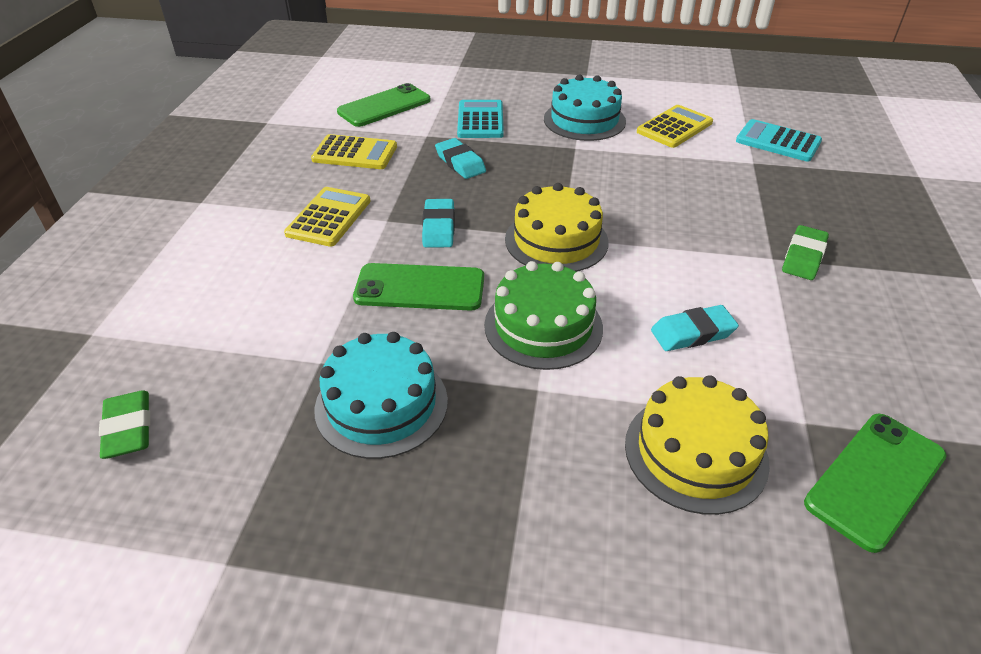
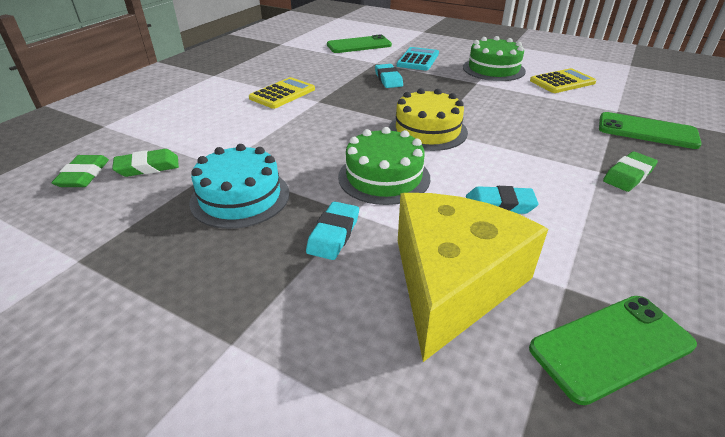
camera: 20 degrees right, 5 degrees down
(217, 390) = (148, 167): none -> green eraser
(355, 153) = (323, 65): yellow calculator -> none
(420, 288) = (313, 139): green phone -> green phone (647, 131)
(438, 227) = (349, 110): turquoise eraser -> turquoise eraser (333, 234)
(584, 120) = (493, 69): turquoise cake -> green cake
(695, 452) = (452, 283): yellow cake -> yellow cheese
(778, 142) = (646, 101): turquoise calculator -> none

